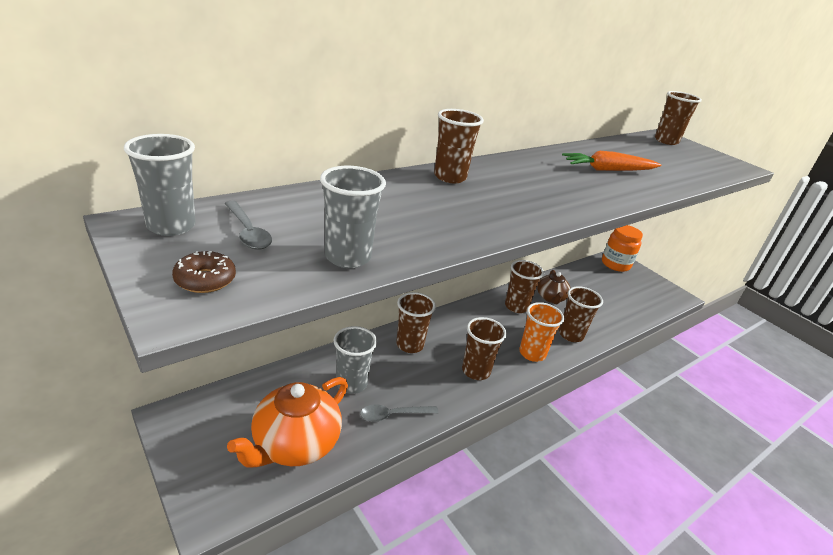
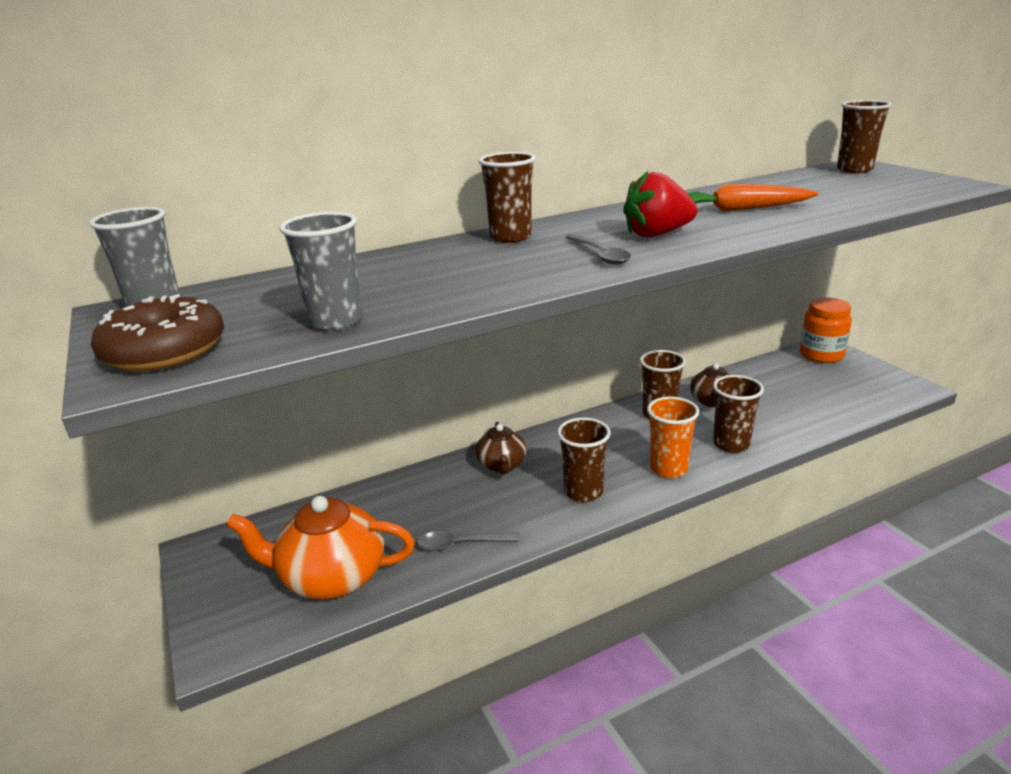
camera: 15 degrees right, 5 degrees down
(205, 280) = (165, 351): brown donut -> brown donut, size x1.84
(247, 232) = (234, 307): grey spoon -> grey spoon (599, 255)
(295, 444) = (332, 577): orange teapot -> orange teapot turned 45 degrees clockwise
(351, 384) = (417, 510): grey cup -> none
(410, 345) = (502, 465): brown cup -> brown teapot
(560, 188) = (657, 234): none -> red strawberry

